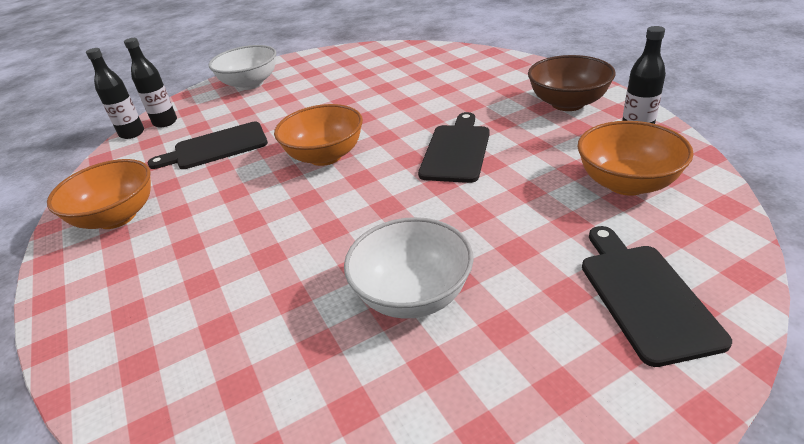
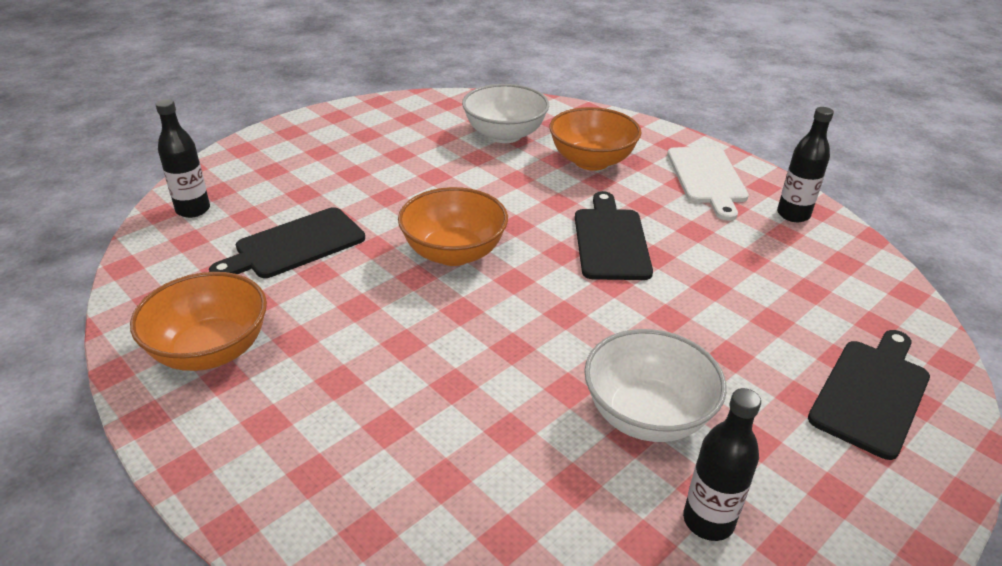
camera: 20 degrees left, 0 degrees up
(132, 133) = (151, 228): black bottle -> black bottle (708, 521)
(250, 84) = (288, 150): white bowl -> white bowl (505, 135)
(567, 103) = (707, 178): brown bowl -> white cutting board
(626, 183) = (807, 273): orange bowl -> orange bowl (591, 161)
(644, 296) = (871, 393): black cutting board -> black cutting board turned 60 degrees clockwise

